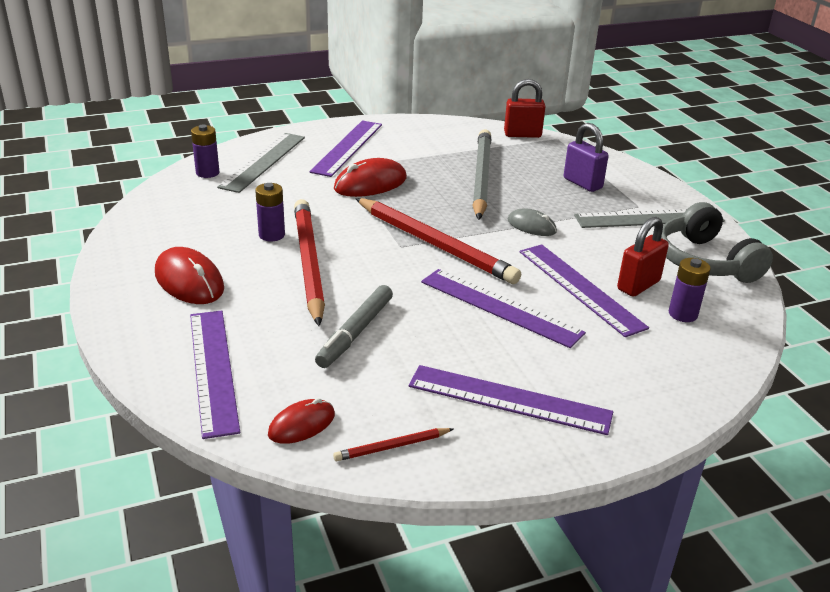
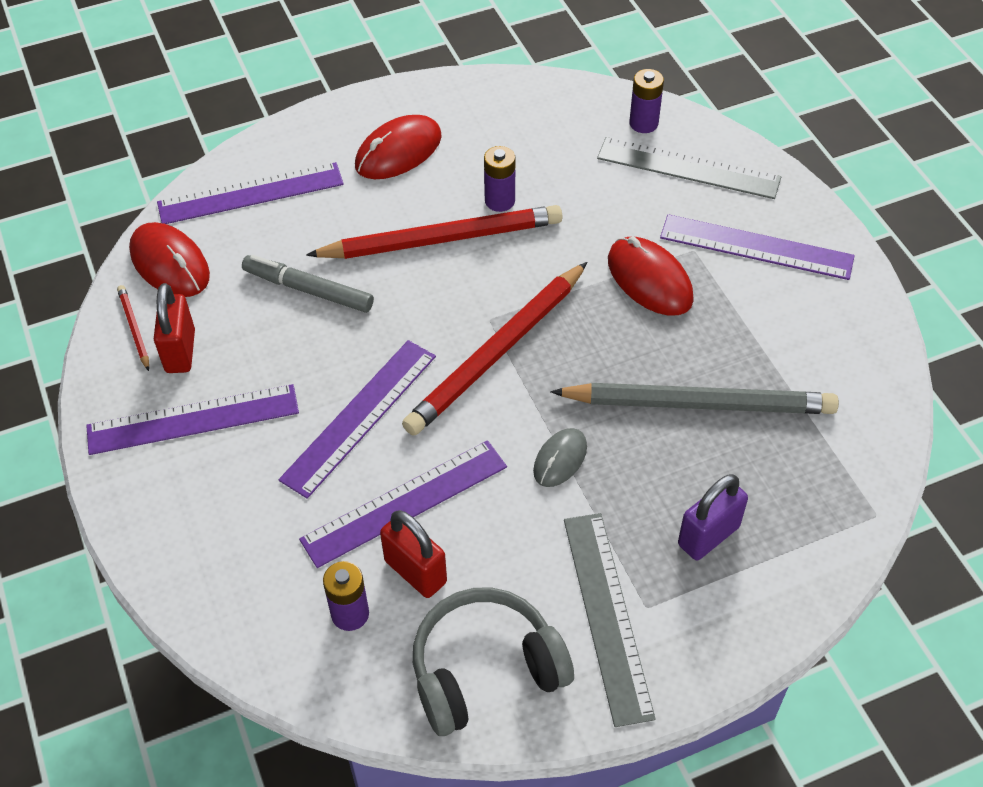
camera: 90 degrees right, 20 degrees up
(301, 424) = (170, 263): red mouse -> red mouse, size x1.62
(509, 400) = (193, 419): purple ruler -> purple ruler turned 60 degrees clockwise
(522, 134) = (874, 464): red padlock -> red padlock (180, 351)

